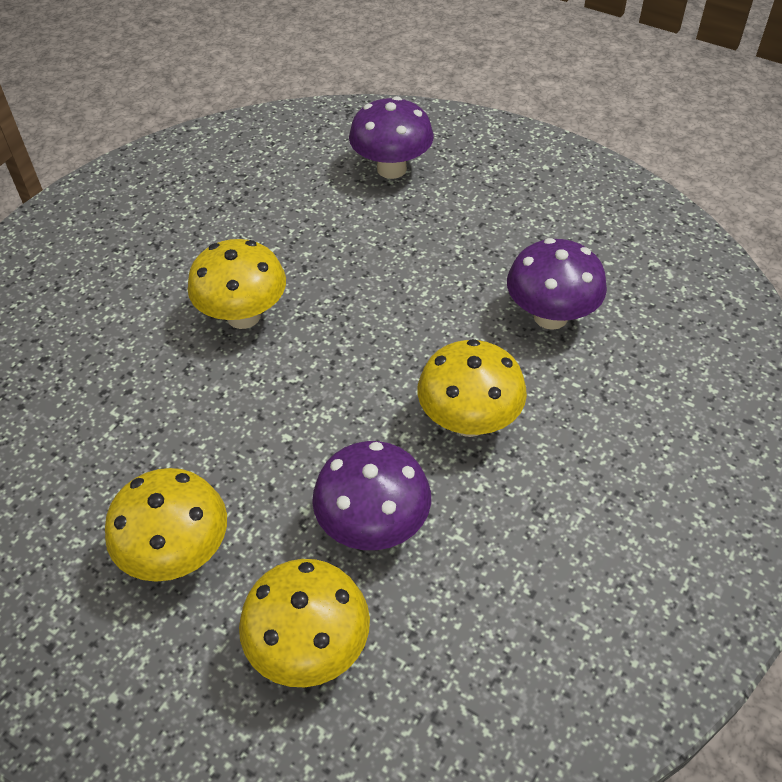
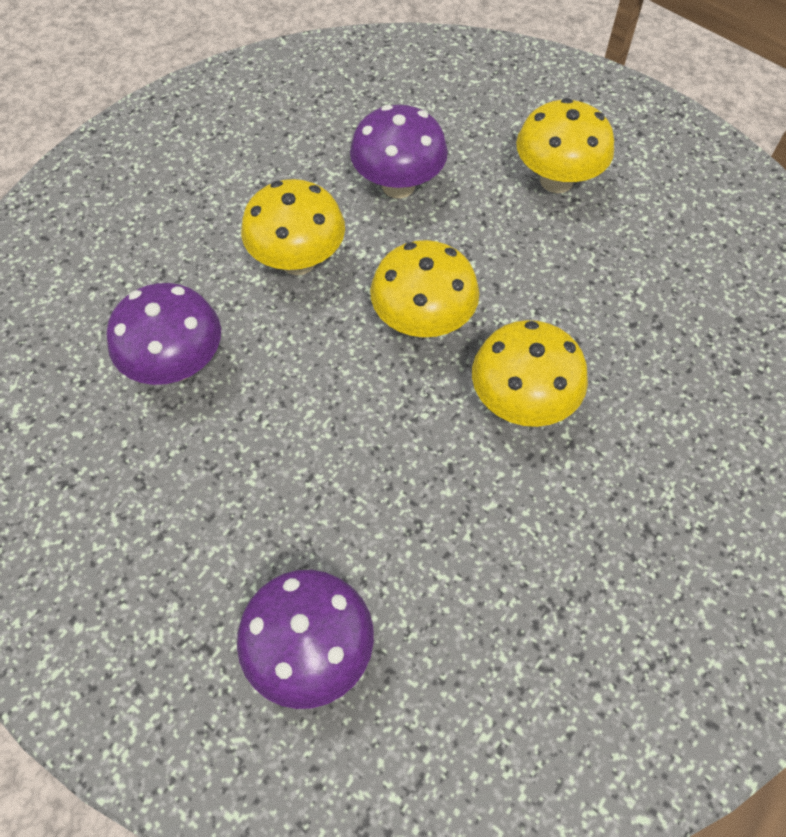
camera: 175 degrees left, 10 degrees up
(310, 647) = (452, 117): yellow mushroom -> yellow mushroom (423, 322)

